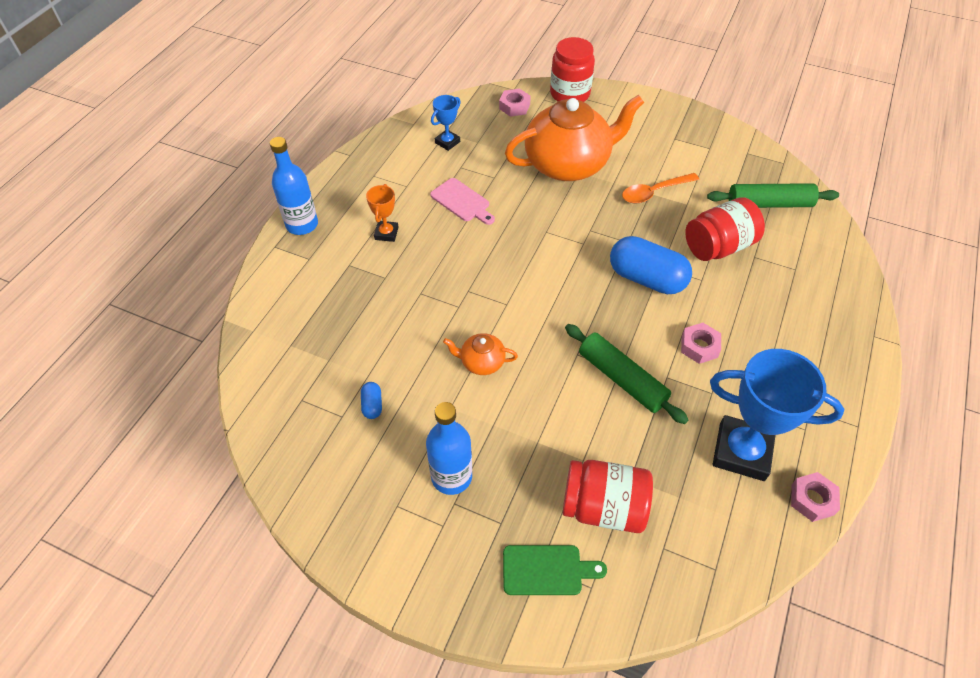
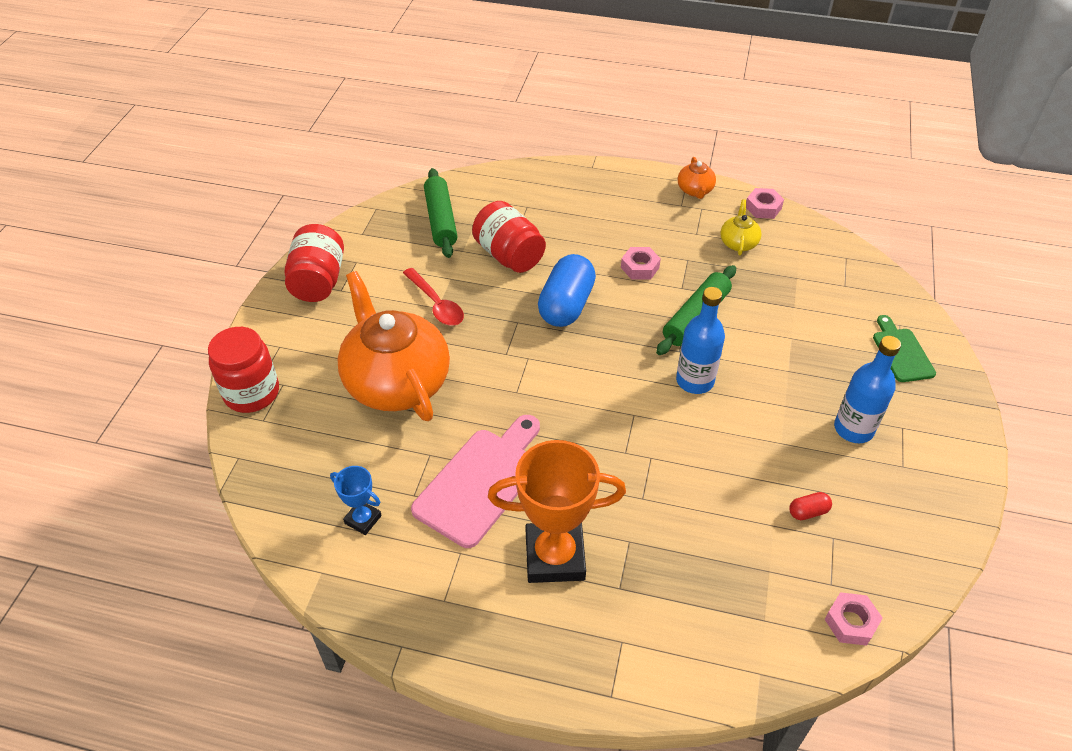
camera: 100 degrees left, 5 degrees down
(302, 225) = (561, 671): blue bottle -> blue bottle (695, 381)
(372, 405) = (808, 512): blue capsule -> red capsule
(386, 233) = (555, 556): orange trophy -> orange trophy, size x2.05
(462, 201) = (481, 482): pink cutting board -> pink cutting board, size x1.69
(481, 362) = (717, 425): orange teapot -> orange teapot (695, 190)
(514, 106) = (279, 451): pink nut -> pink nut (851, 622)
(603, 507) = (829, 322): red jar -> red jar (318, 281)
(654, 192) = (436, 304): orange spoon -> red spoon
(741, 451) = (738, 243): blue trophy -> yellow teapot

